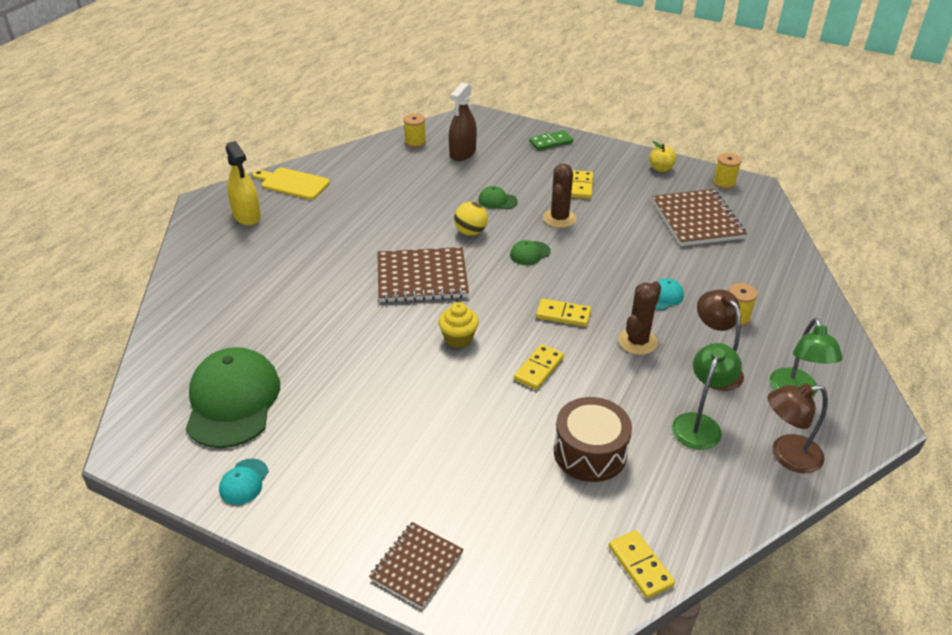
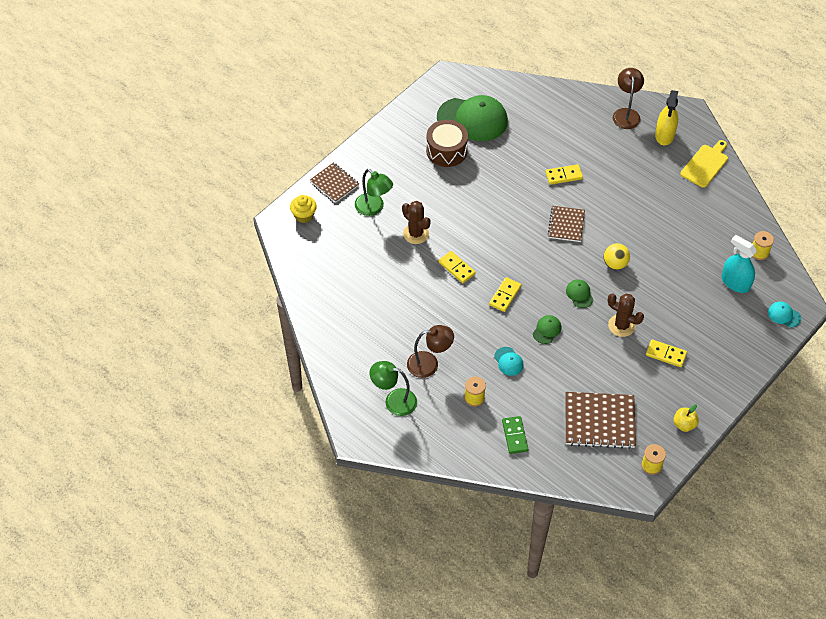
camera: 105 degrees right, 15 degrees up
(244, 482) = (410, 121): turquoise cap -> turquoise cap (784, 315)
(247, 216) = (664, 135): yellow spray bottle -> yellow spray bottle turned 60 degrees counterclockwise
(422, 277) = (566, 225): brown notebook -> brown notebook, size x0.62
(458, 338) = (496, 233): yellow cupcake -> yellow cupcake (304, 216)
(462, 153) = (735, 283): brown spray bottle -> turquoise spray bottle
(497, 201) = (655, 290): green cap -> green cap (547, 330)
(551, 142) = (744, 353): green domino -> green domino (515, 436)
(590, 452) = (381, 274): brown drum -> brown drum (446, 151)
(637, 342) = (466, 329): brown cactus -> brown cactus (416, 234)
(640, 566) = (301, 273): yellow domino -> yellow domino (563, 175)
(699, 424) = (385, 337): green lamp -> green lamp (374, 208)
(787, 456) = (346, 371): brown lamp -> brown lamp (626, 114)

